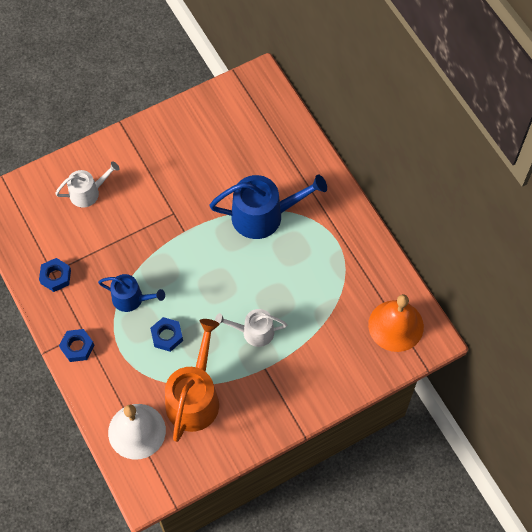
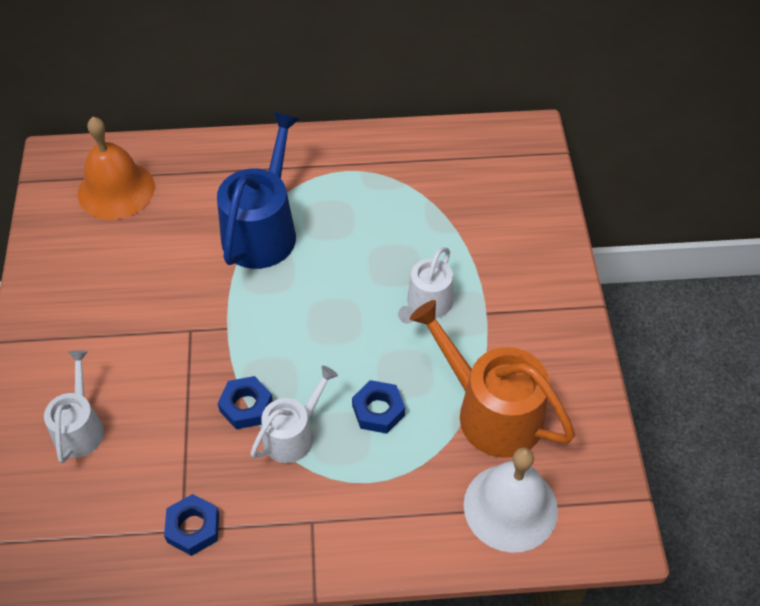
camera: 65 degrees left, 10 degrees down
(77, 347) = (332, 540): blue nut -> blue nut (246, 406)
(131, 299) = (293, 434): blue watering can -> white watering can
(396, 325) = (495, 159): orange bell -> orange bell (116, 190)

